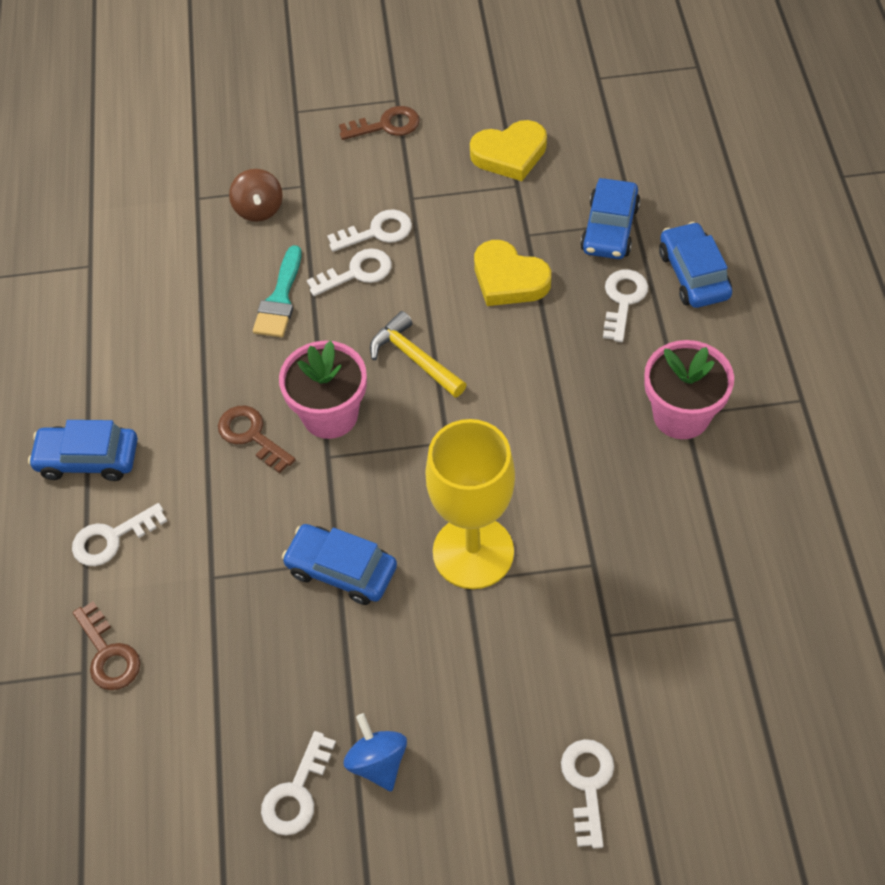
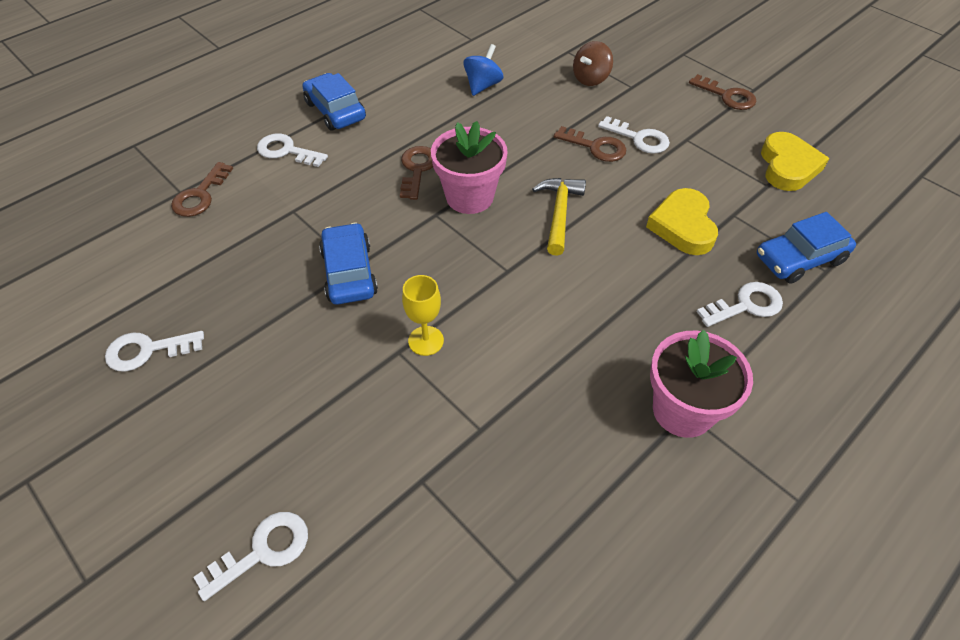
camera: 50 degrees right, 5 degrees down
(280, 299) = (534, 124): turquoise brush -> none
(357, 272) = (595, 147): white key -> brown key
(378, 762) = (200, 385): blue spinning top -> blue spinning top (483, 85)
(473, 552) = (426, 341): yellow goblet -> yellow goblet, size x0.46
(510, 154) = (788, 166): yellow heart -> yellow heart turned 120 degrees counterclockwise
(693, 274) = (827, 338): blue car -> none

